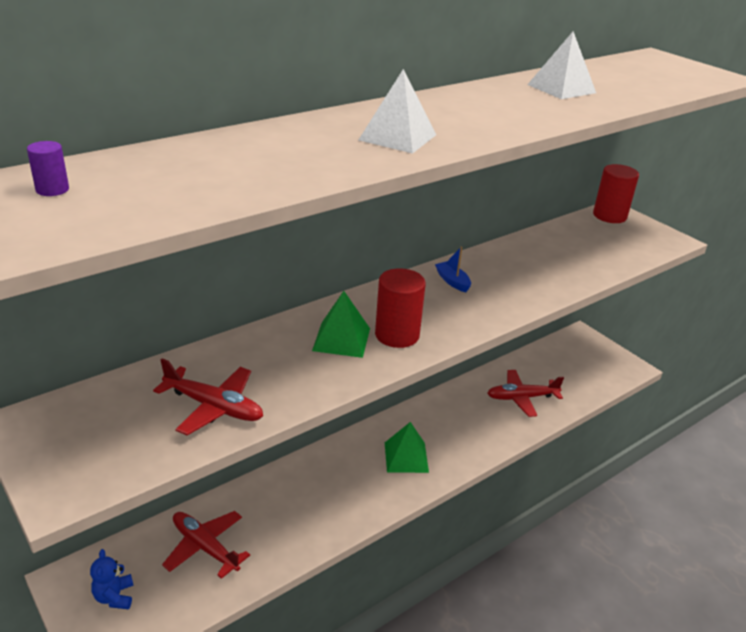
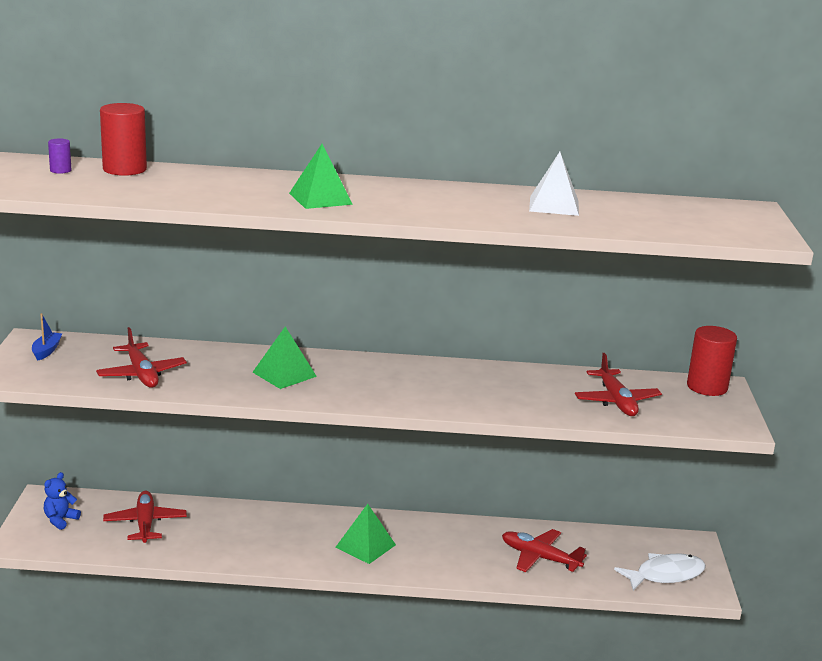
camera: 40 degrees right, 10 degrees down
(397, 137) = (320, 198): white pyramid -> green pyramid
(397, 335) = (329, 387): red cylinder -> red cylinder (124, 169)
(452, 281) = (440, 375): blue boat -> blue boat (46, 351)
(587, 251) = (616, 401): none -> red plane
(599, 369) = (665, 575): none -> white fish

